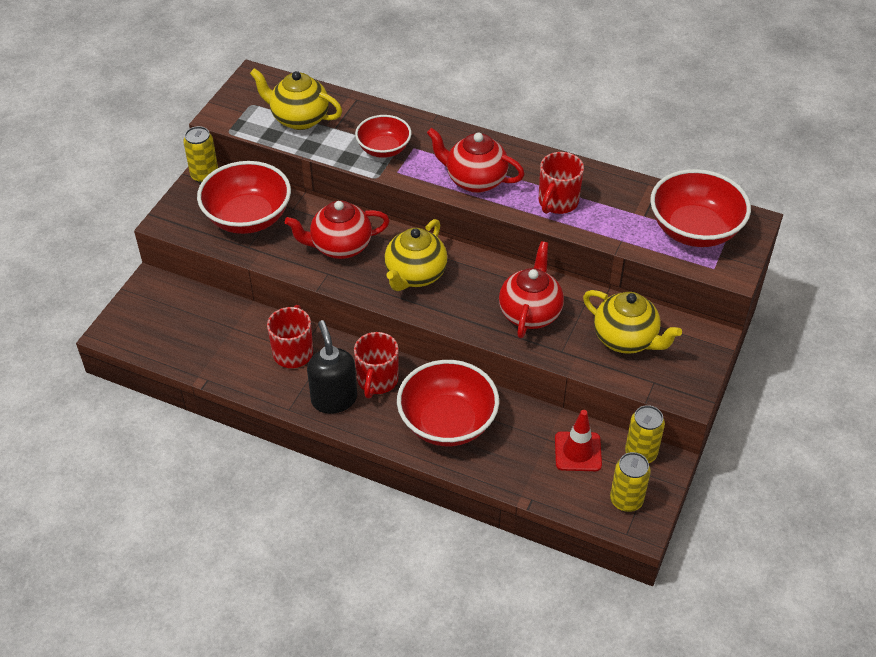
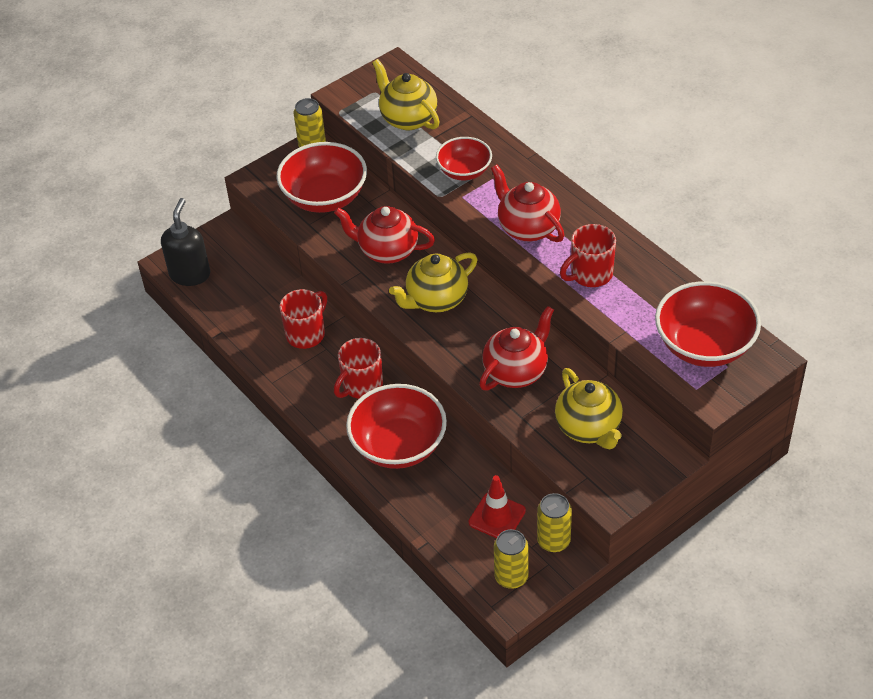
camera: 30 degrees right, 0 degrees up
(334, 399) = (315, 388): black soap dispenser -> black soap dispenser (190, 274)

